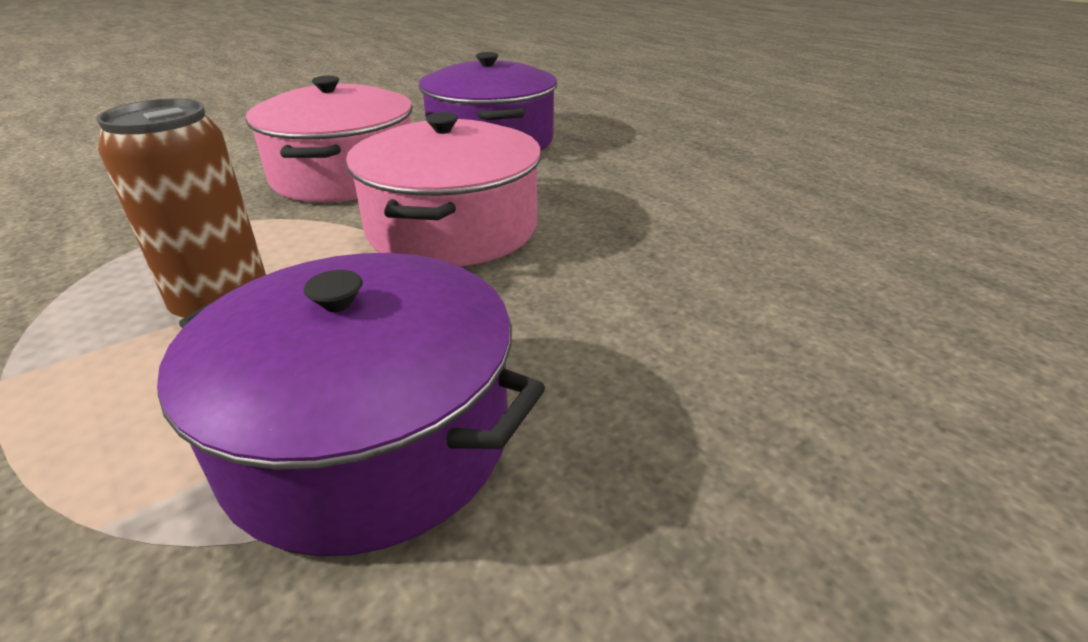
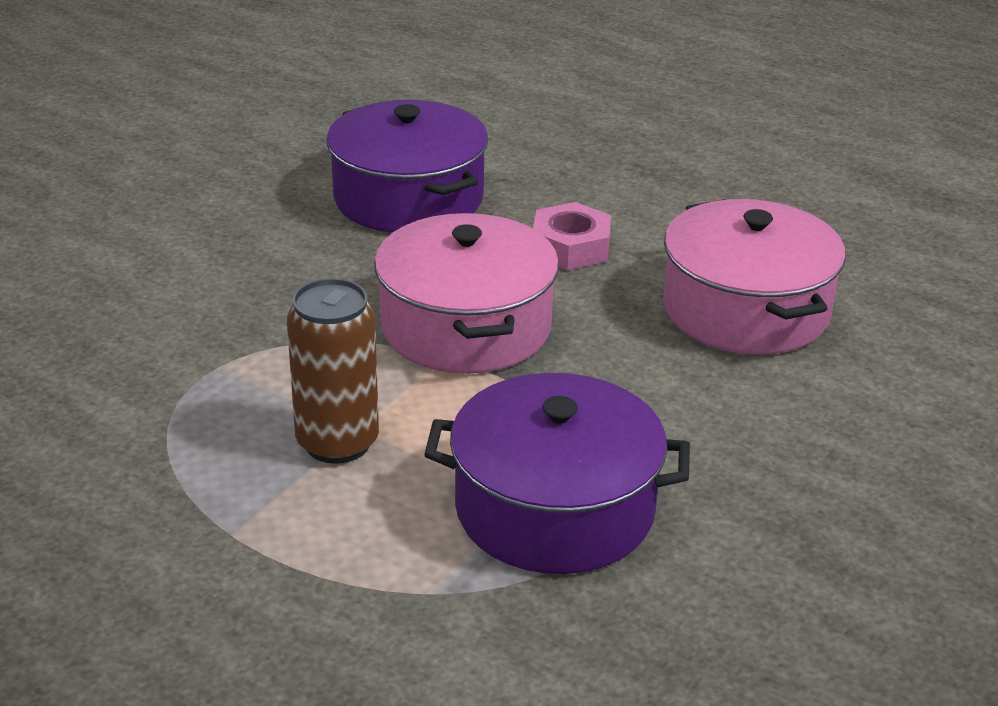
camera: 20 degrees left, 0 degrees up
(344, 175) = (290, 279): pink pot -> pink pot (746, 310)
(599, 185) = (570, 247): none -> pink nut

